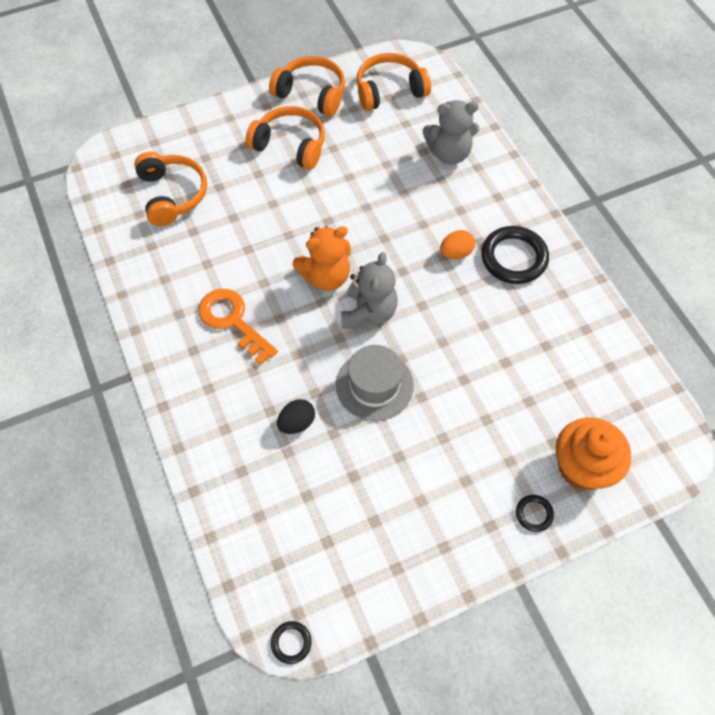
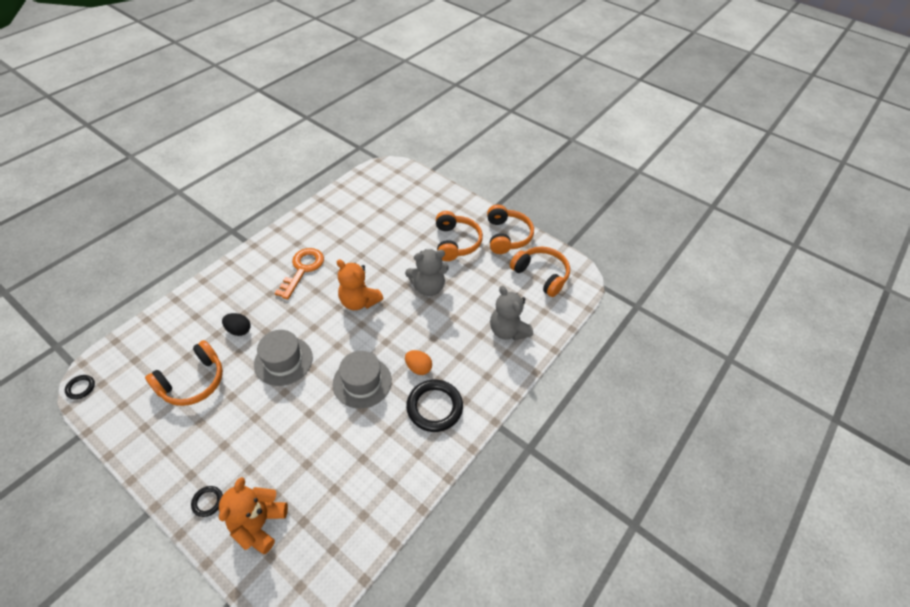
camera: 60 degrees right, 10 degrees down
(172, 195) = (382, 205): orange headphones -> orange headphones (193, 381)
(368, 313) = (341, 335): grey teddy bear -> grey teddy bear (428, 287)
(447, 313) = (362, 382): none -> grey hat
(582, 467) = (259, 524): orange cupcake -> orange teddy bear

